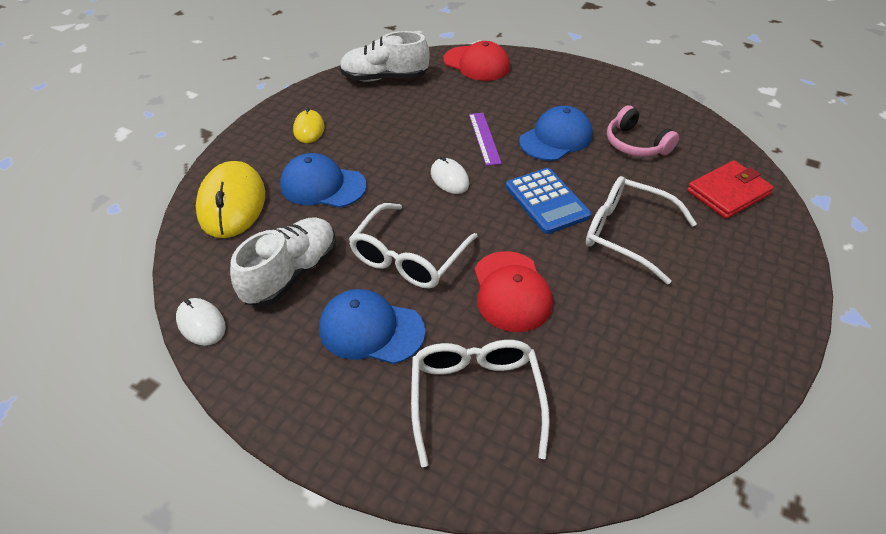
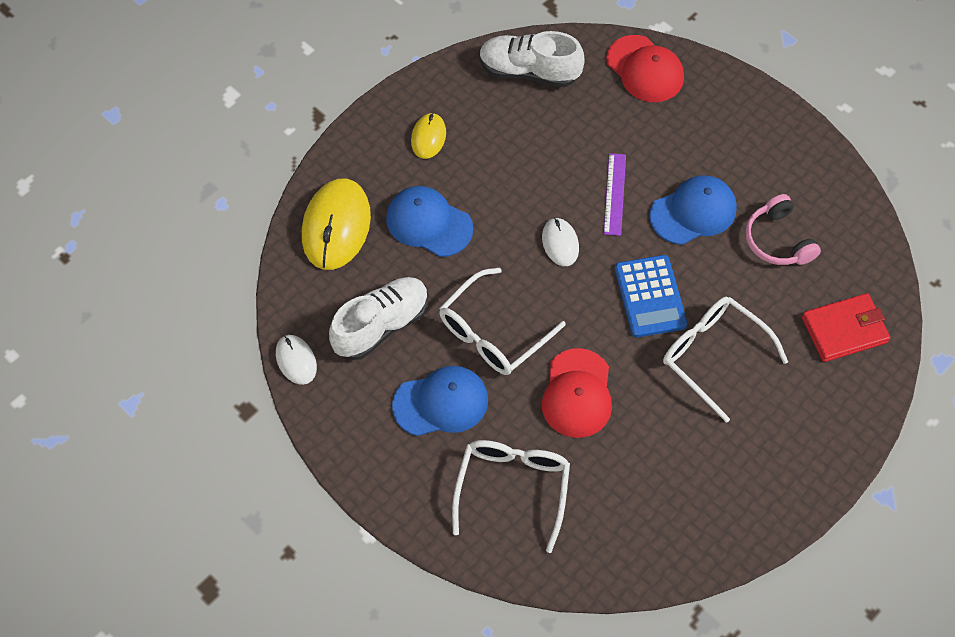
camera: 15 degrees right, 15 degrees up
(371, 330) = (441, 402): blue cap -> blue cap turned 135 degrees clockwise

